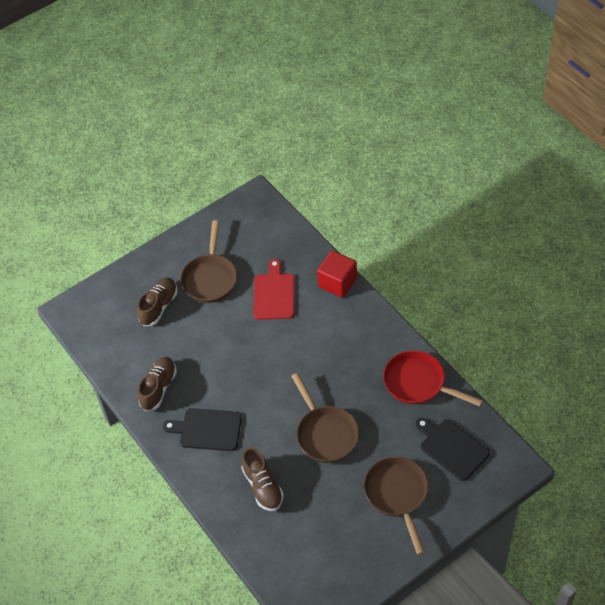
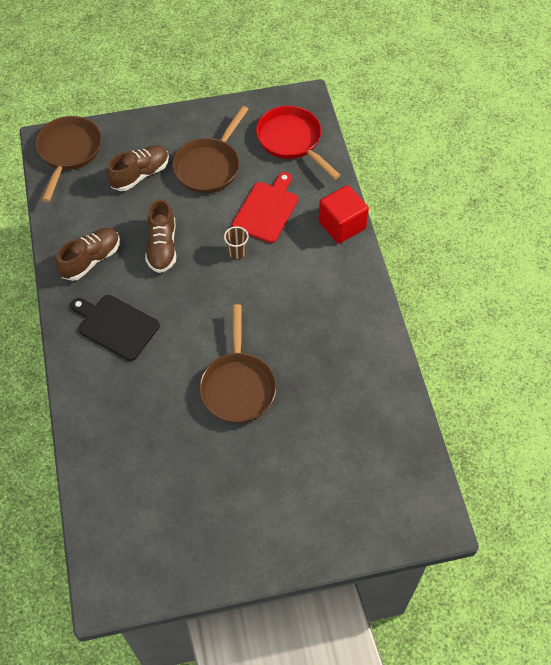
camera: 20 degrees right, 5 degrees up
(262, 486) = (138, 414): brown shoe -> brown shoe (162, 247)
(269, 335) = (237, 252): none -> brown cup
(397, 495) = (279, 492): brown pan -> brown pan (69, 152)
(418, 383) = (372, 374): red pan -> red pan (292, 141)
(452, 448) = (371, 466): black cutting board -> none

